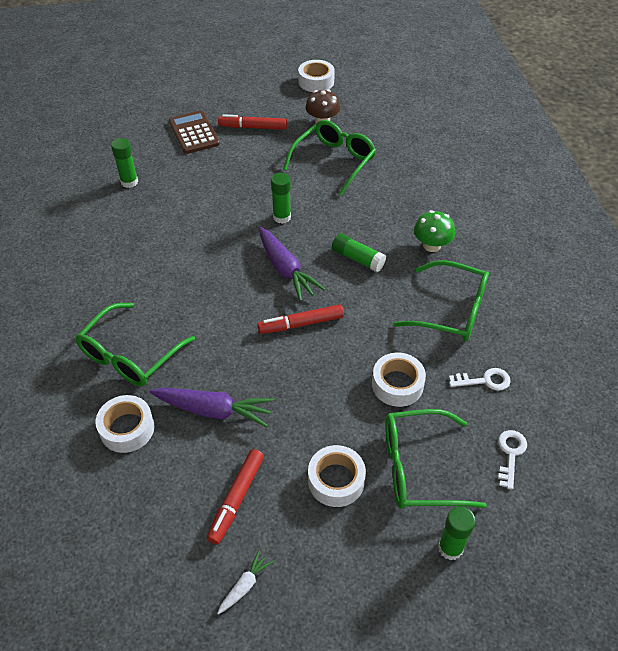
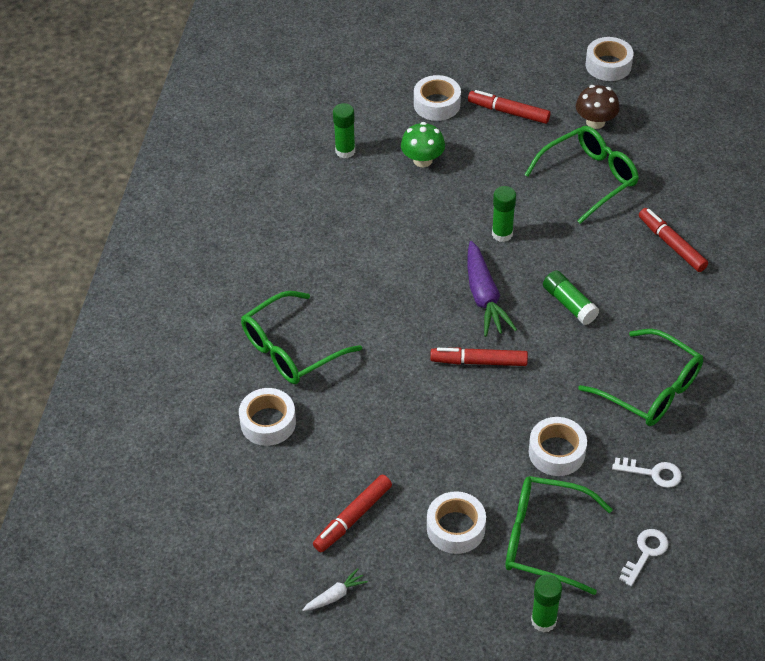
camera: 20 degrees right, 0 degrees up
(194, 133) = (437, 104): brown calculator -> white tape
(214, 410) = (358, 428): purple carrot -> none
(418, 195) = (671, 244): none -> red marker
(431, 245) = (661, 309): green mushroom -> green mushroom (422, 160)

